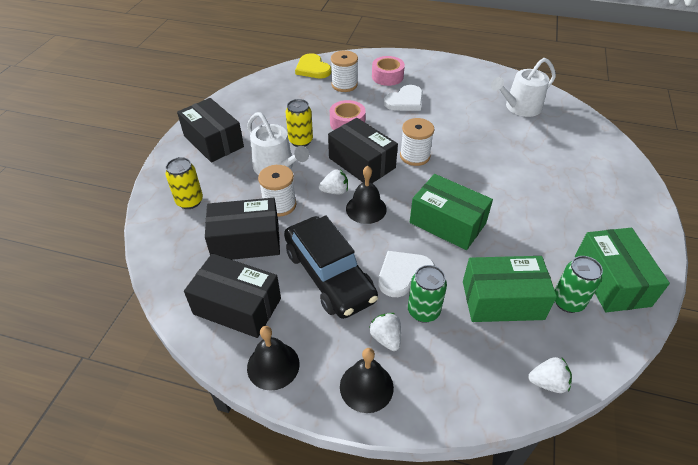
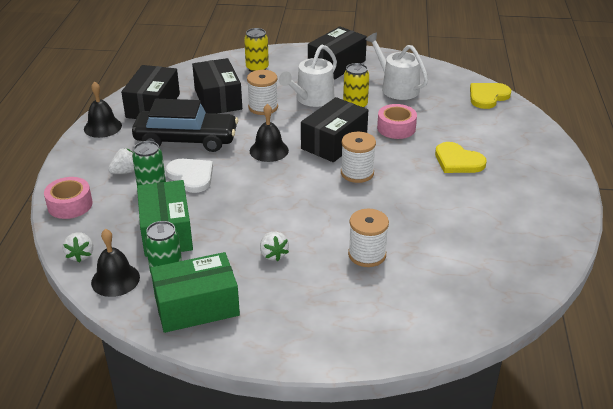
camera: 80 degrees right, 10 degrees down
(329, 275) = (186, 140): black car -> black car turned 135 degrees counterclockwise
(335, 191) = (288, 132): white strawberry -> white strawberry (273, 254)
(344, 85) = (467, 119): white spool -> white spool (367, 255)
(366, 386) = (83, 166): black bell -> black bell (115, 279)
(387, 76) = (502, 145): pink tape -> pink tape (70, 205)
(405, 101) = (458, 161): white heart -> yellow heart
(447, 223) = (260, 198): green box -> none
(519, 107) = (493, 251): white watering can -> white watering can (396, 88)

